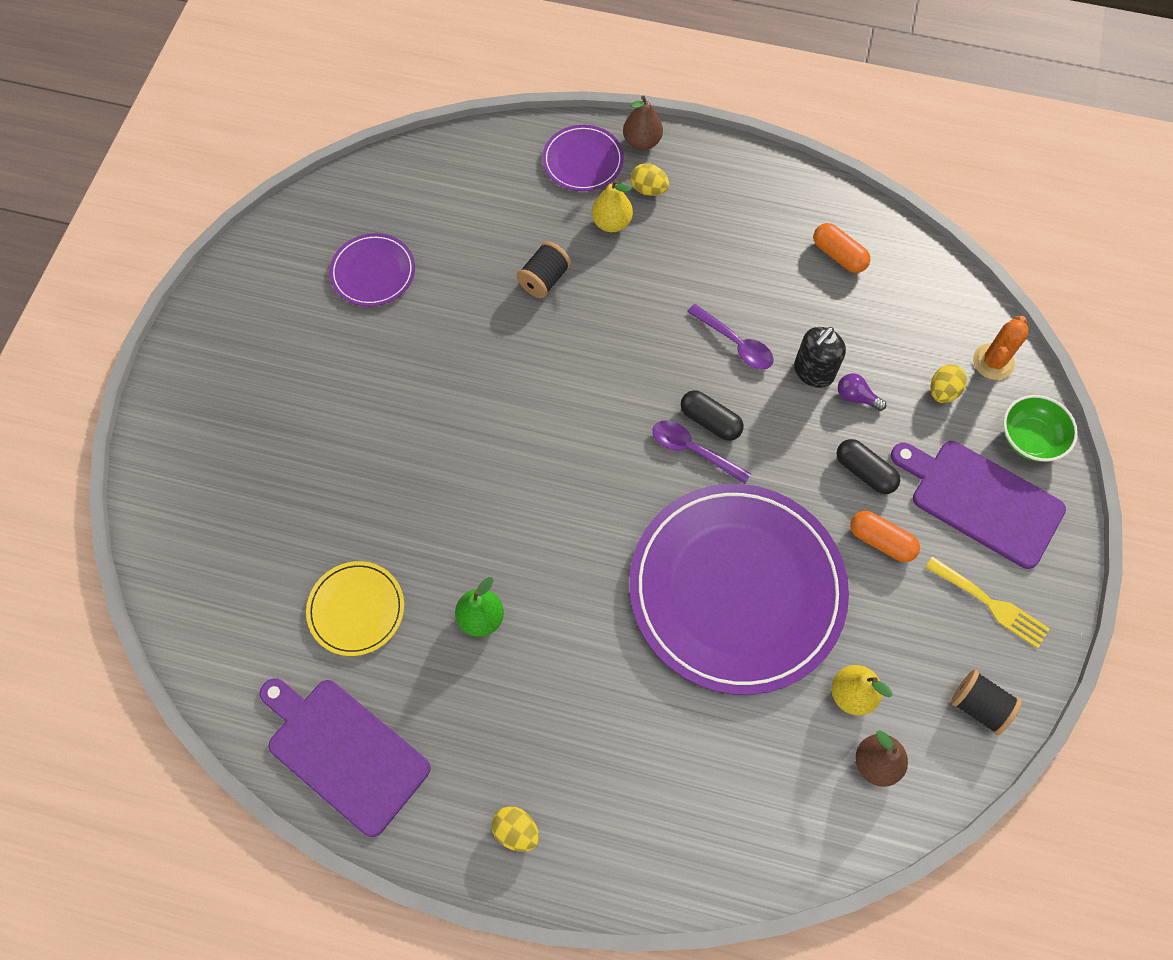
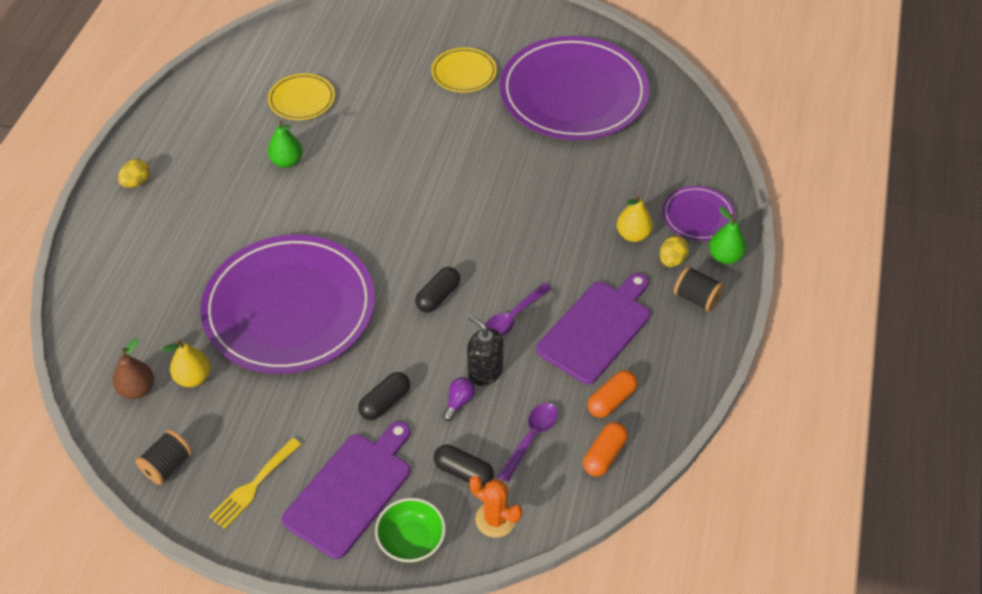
camera: 90 degrees right, 15 degrees down
(321, 398) = (464, 73): none -> yellow plate
(344, 751) = (206, 99): purple cutting board -> purple cutting board (597, 329)
(373, 272) = (573, 93): purple plate -> purple plate, size x2.24
(544, 279) = (572, 192): black spool -> black spool (696, 298)
(642, 142) = (725, 257): brown pear -> green pear
(693, 451) = (411, 284): purple spoon -> purple spoon (531, 438)
(881, 541) = (320, 409): orange capsule -> orange capsule (604, 455)
(943, 391) = (463, 472): yellow egg -> black capsule

